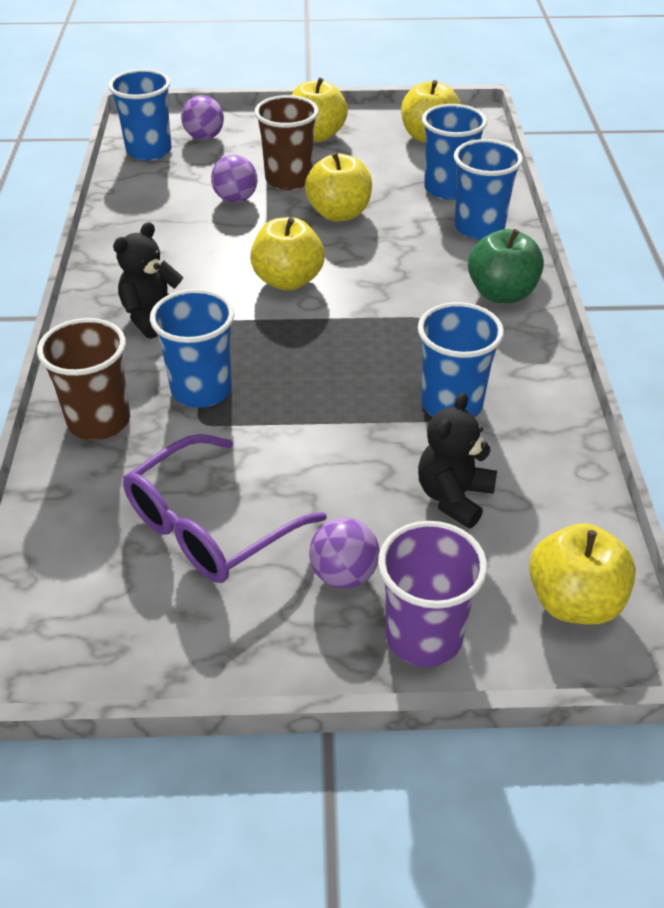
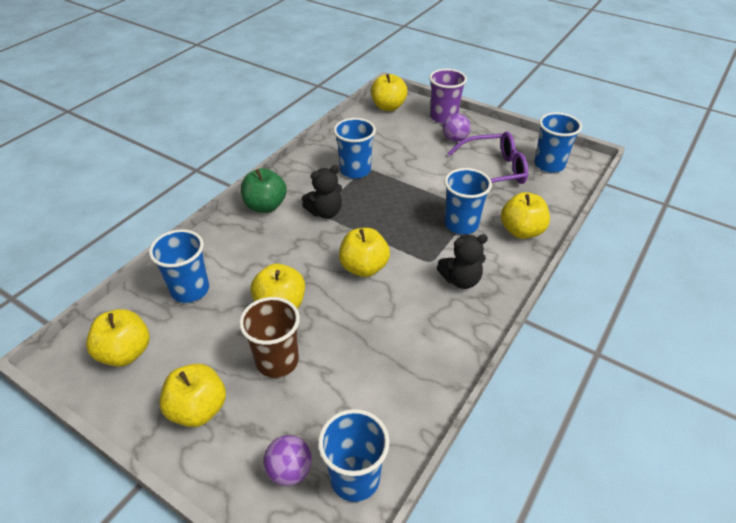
camera: 145 degrees left, 0 degrees up
(99, 421) = (521, 231): brown cup -> yellow apple
(235, 199) = (334, 360): purple ball -> none
(453, 497) = (393, 143): black teddy bear -> black teddy bear (325, 212)
(479, 228) = (217, 250): blue cup -> blue cup (549, 165)

